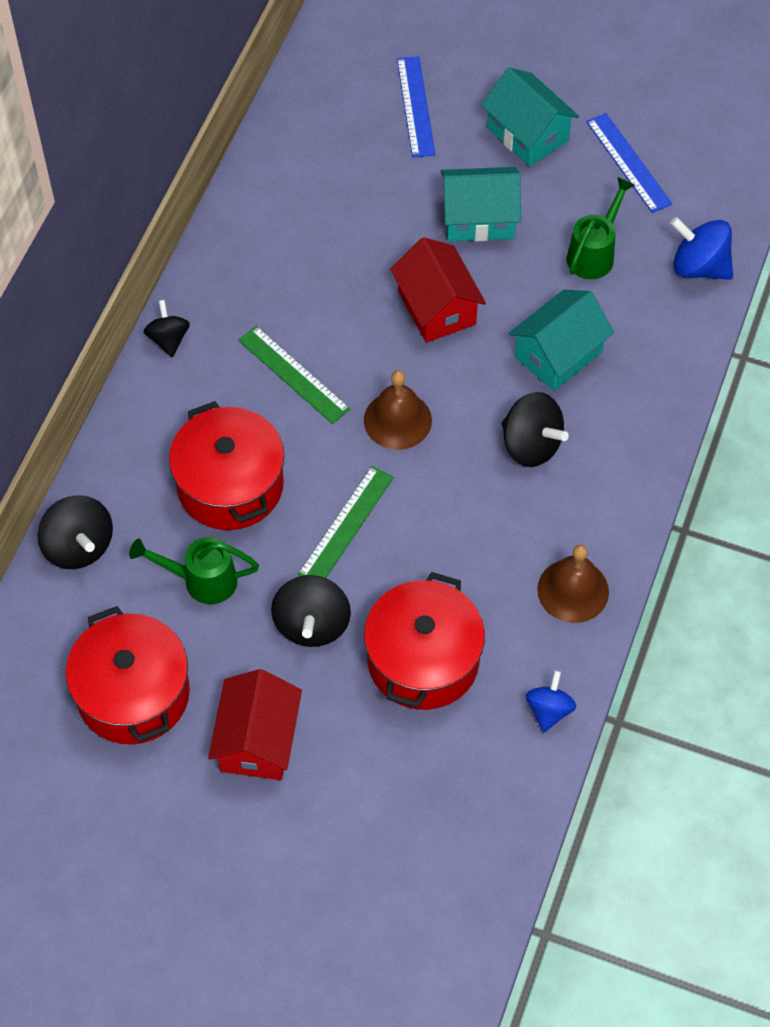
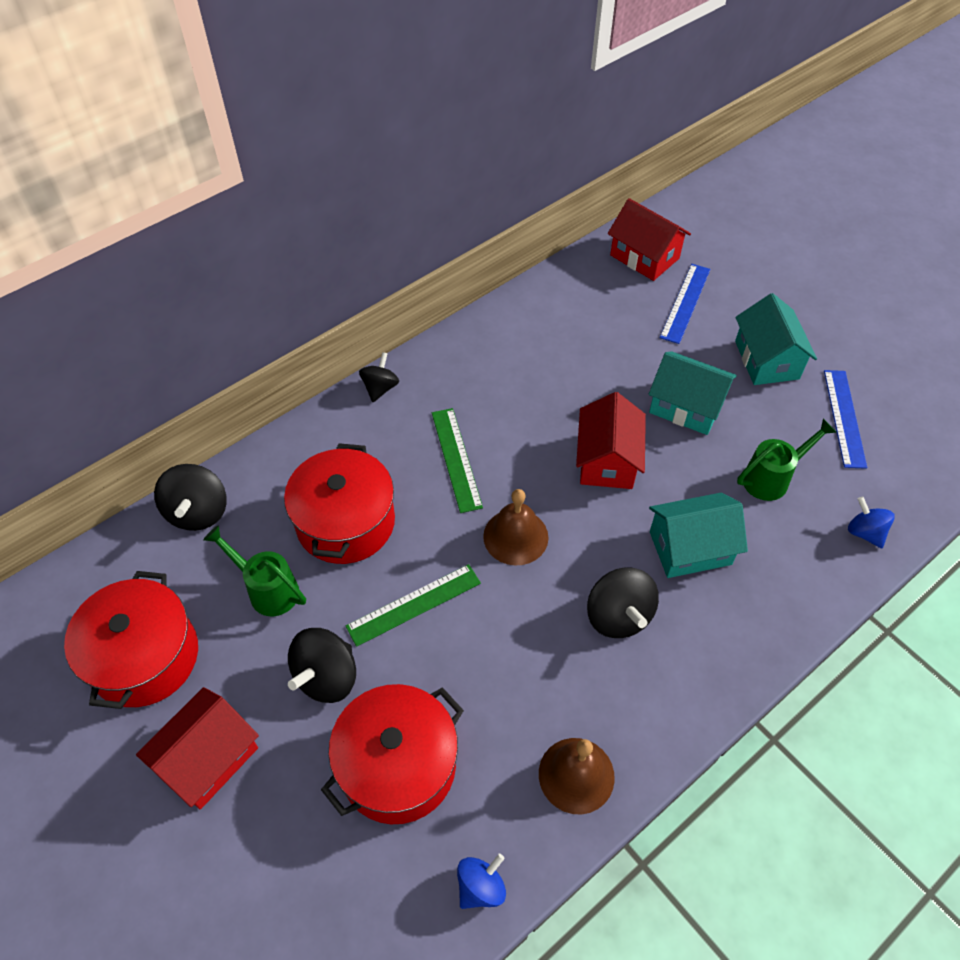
camera: 30 degrees right, 5 degrees down
(344, 71) = (644, 257): none -> red house
(699, 267) = (864, 532): blue spinning top -> blue spinning top, size x0.64

